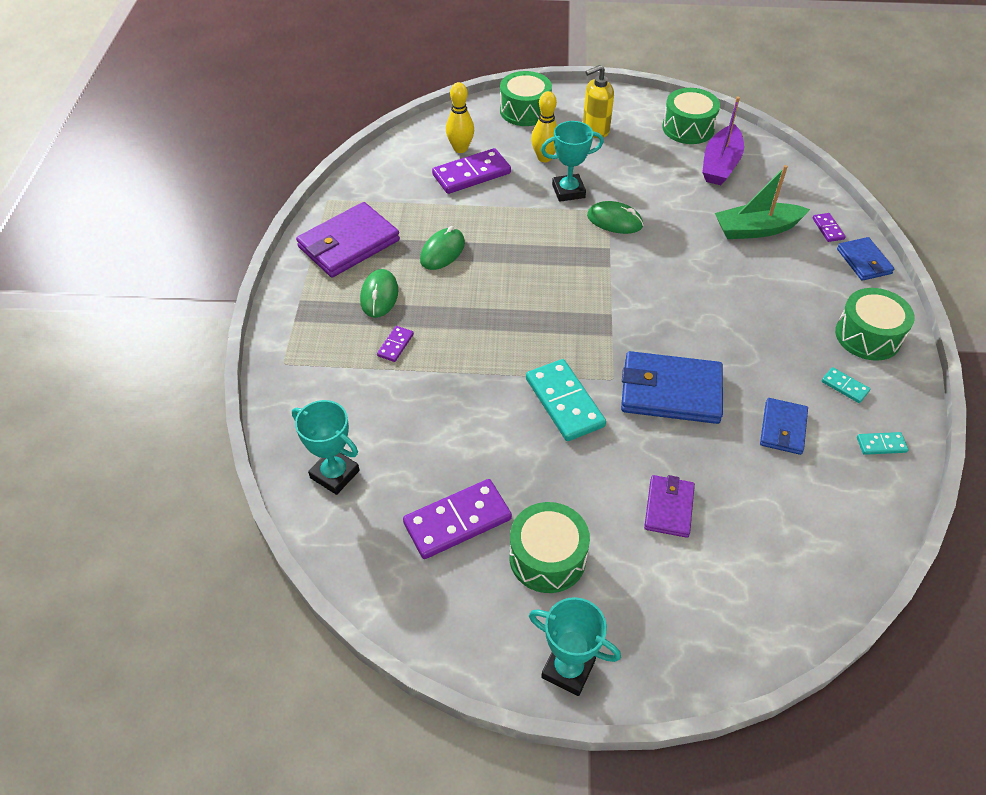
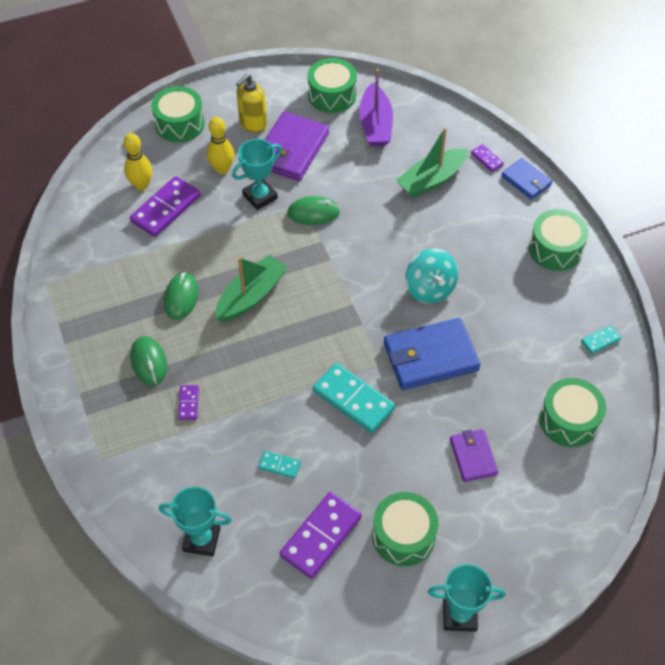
camera: 25 degrees left, 5 degrees up
(348, 244) = (92, 321): purple wallet -> purple wallet (291, 150)
(511, 272) = (251, 296): none -> green boat
(703, 327) = (429, 289): none -> turquoise spinning top
(783, 428) = (526, 355): blue wallet -> none
(803, 513) = (569, 420): none -> green drum
(844, 386) = (556, 301): turquoise domino -> turquoise domino (279, 465)

